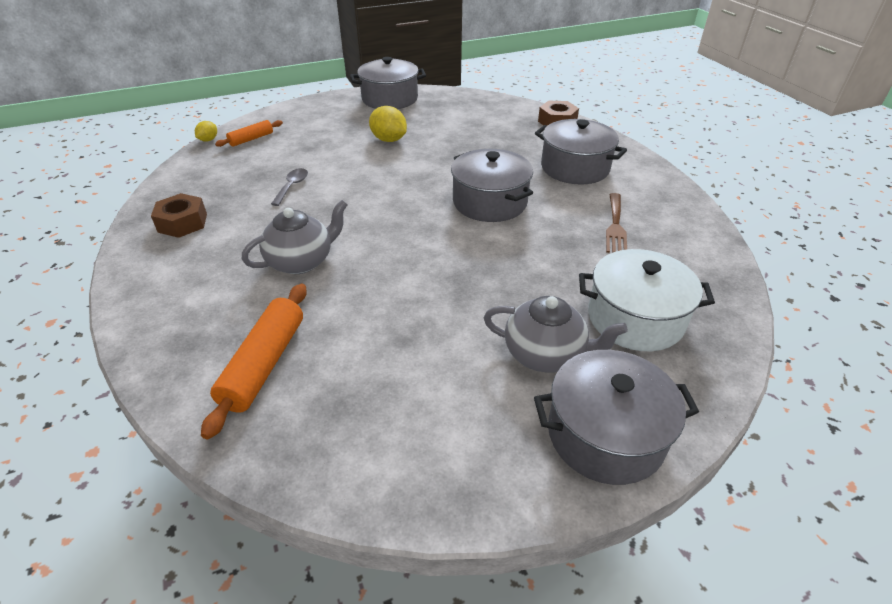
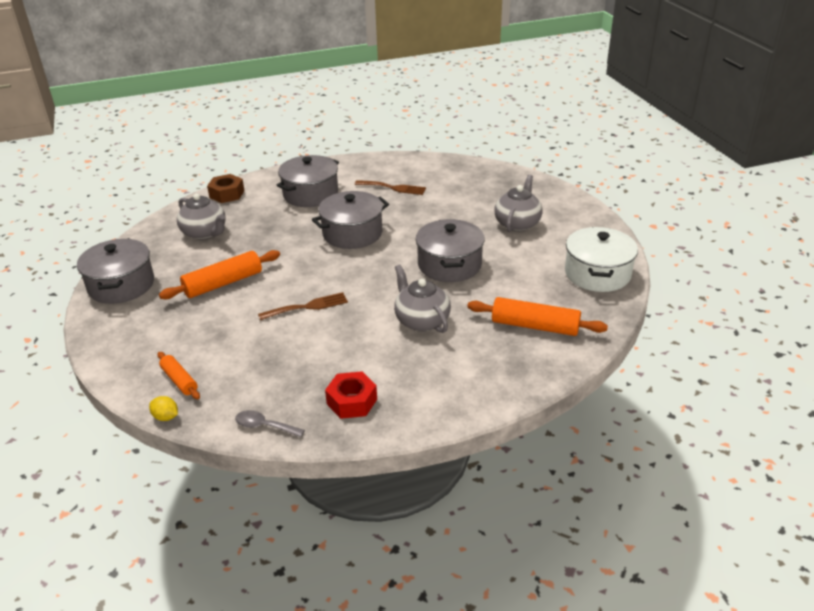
camera: 85 degrees left, 5 degrees down
(182, 223) = (352, 401): brown nut -> red nut
(292, 186) = (299, 338): grey spoon -> grey spoon (264, 426)
(343, 186) = (308, 306): none -> brown fork
(389, 140) = (223, 283): yellow lemon -> orange rolling pin
(477, 121) = (205, 233): none -> grey teapot
(605, 434) = (571, 212): grey pot -> grey pot (449, 265)
(635, 318) = (486, 193): white pot -> white pot (597, 274)

